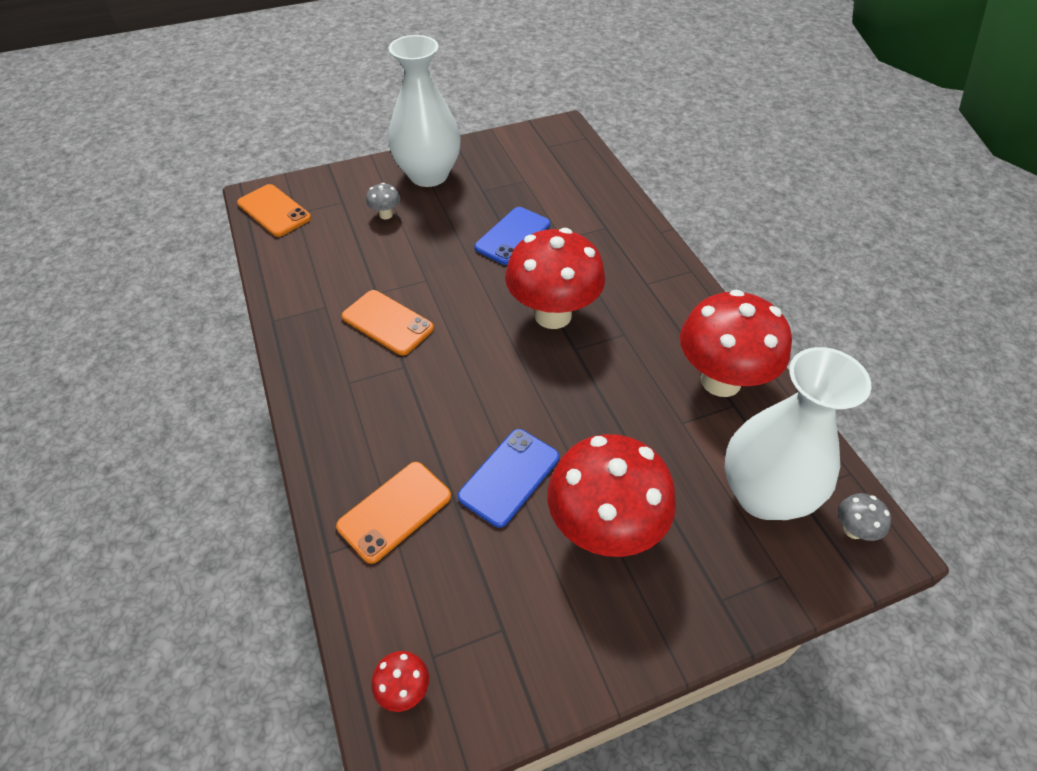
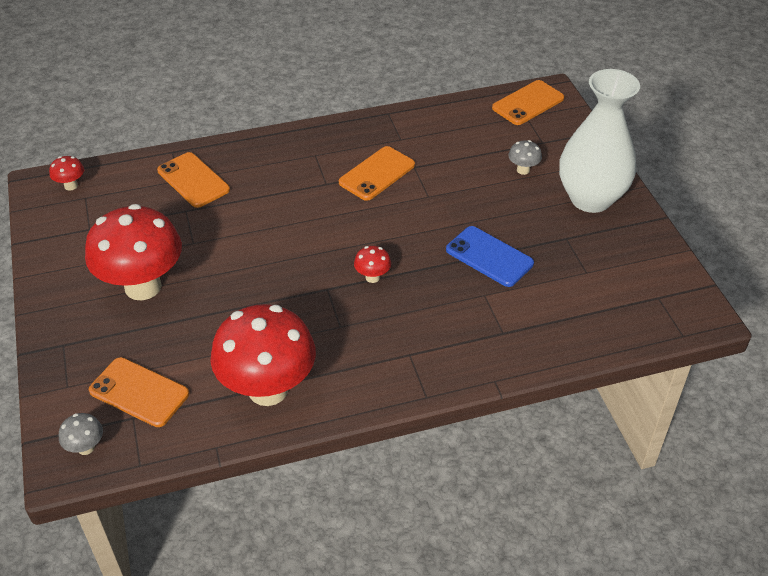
camera: 95 degrees right, 5 degrees down
(509, 477) = (204, 238): blue phone -> none
(553, 315) = (372, 277): red mushroom -> red mushroom, size x0.40
(763, 495) = (139, 392): white vase -> orange phone

